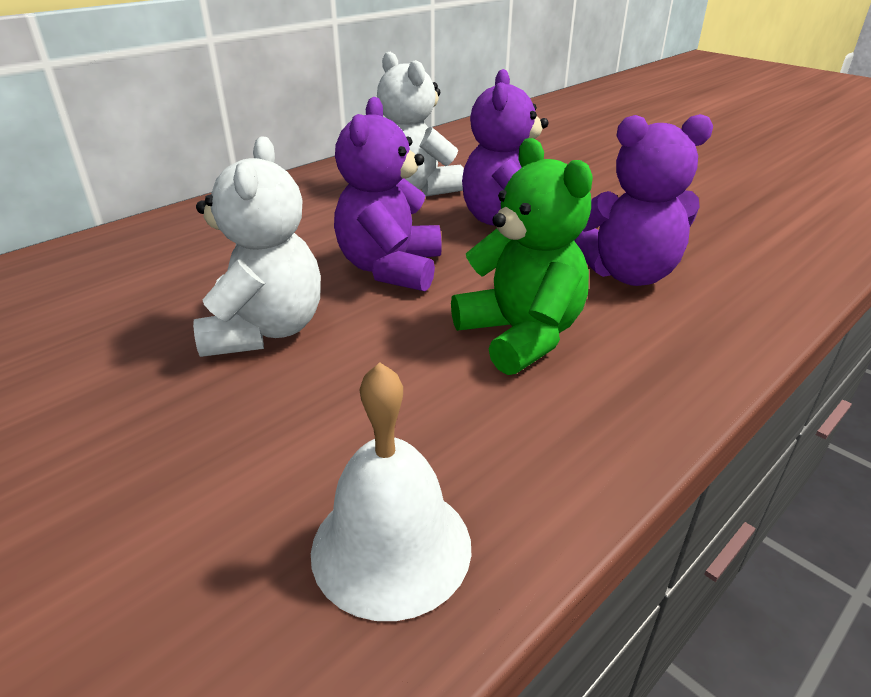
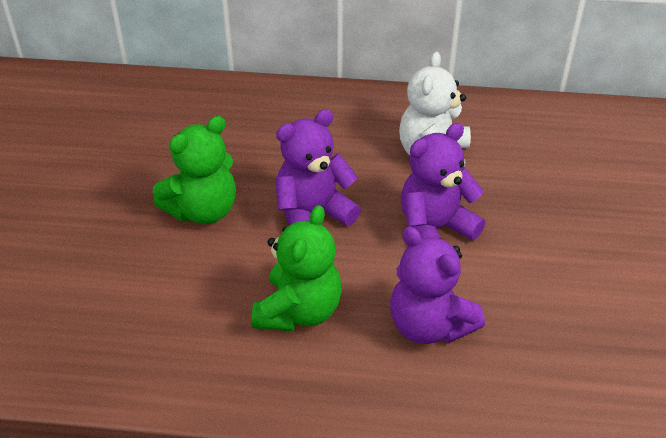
camera: 50 degrees right, 10 degrees up
(265, 330) = (203, 210): white teddy bear -> green teddy bear
(391, 547) = (103, 353): white bell -> none

